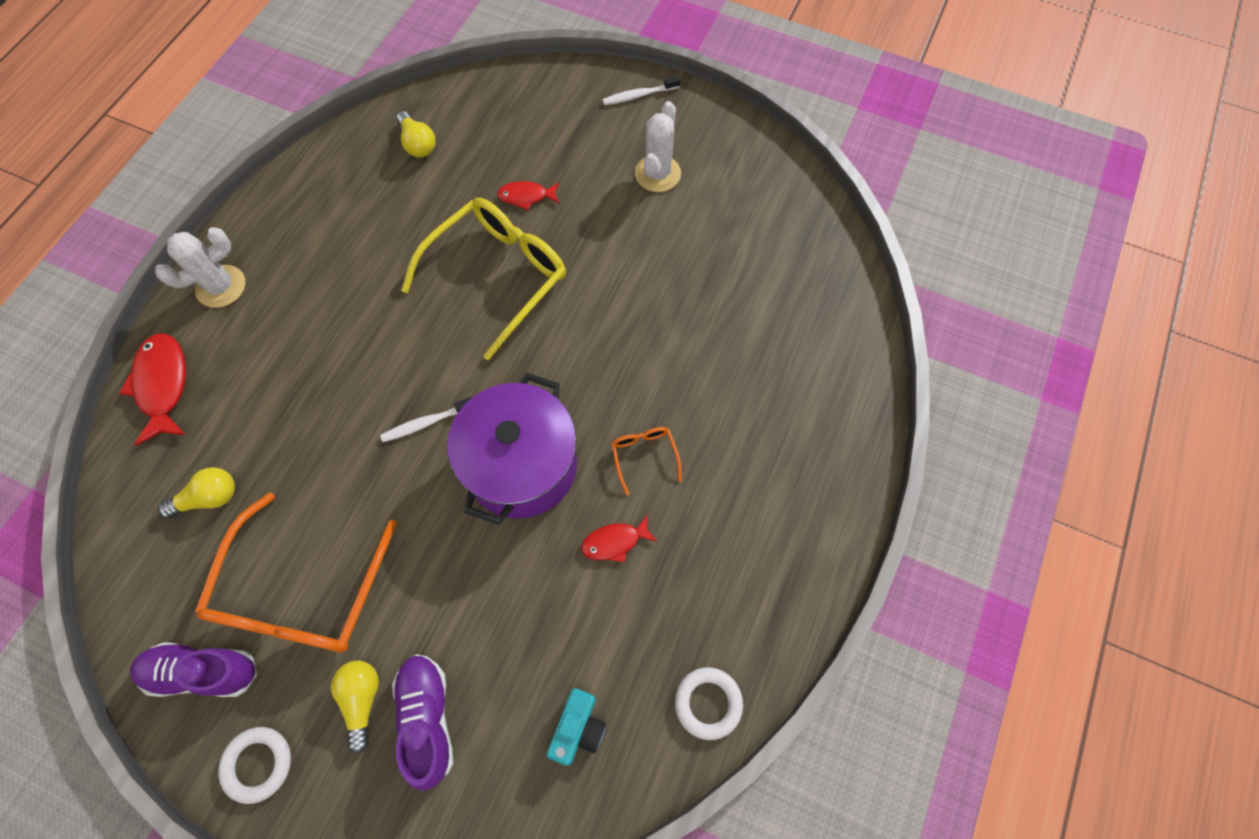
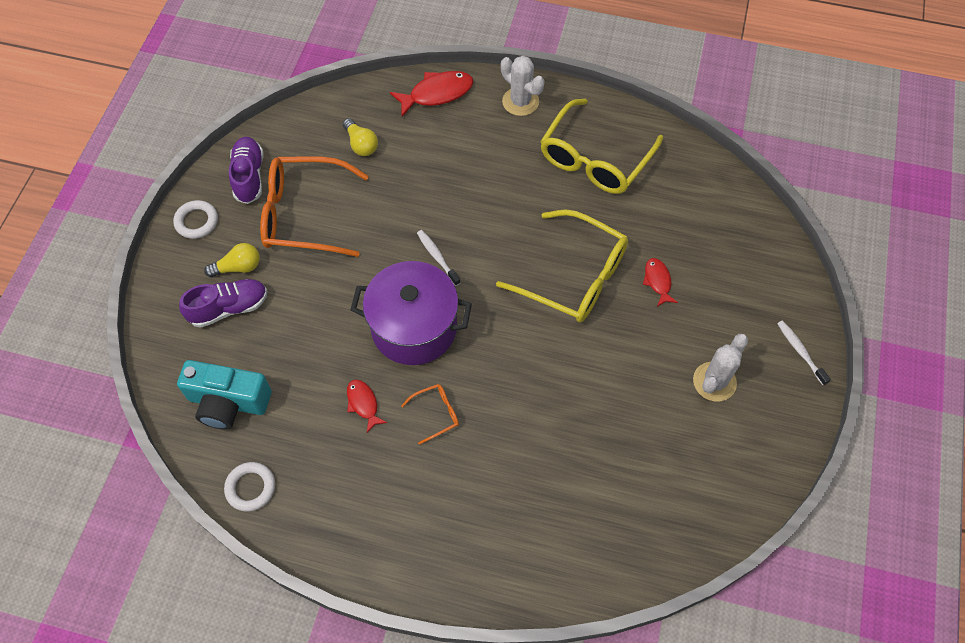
camera: 80 degrees right, 5 degrees down
(341, 223) = (595, 159): none -> yellow glasses
(418, 144) = (686, 191): yellow light bulb -> none
(578, 728) = (228, 402): turquoise camera -> turquoise camera, size x1.72
(657, 174) = (714, 382): white cactus -> white cactus turned 60 degrees counterclockwise

